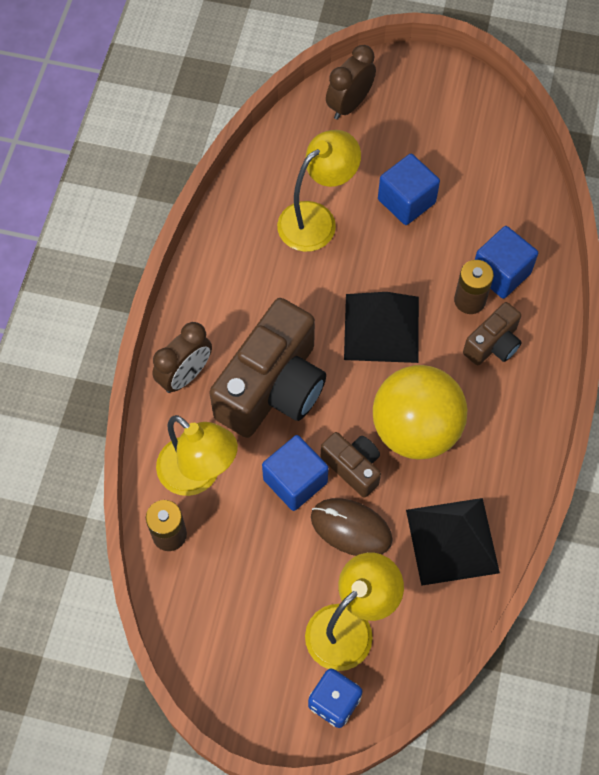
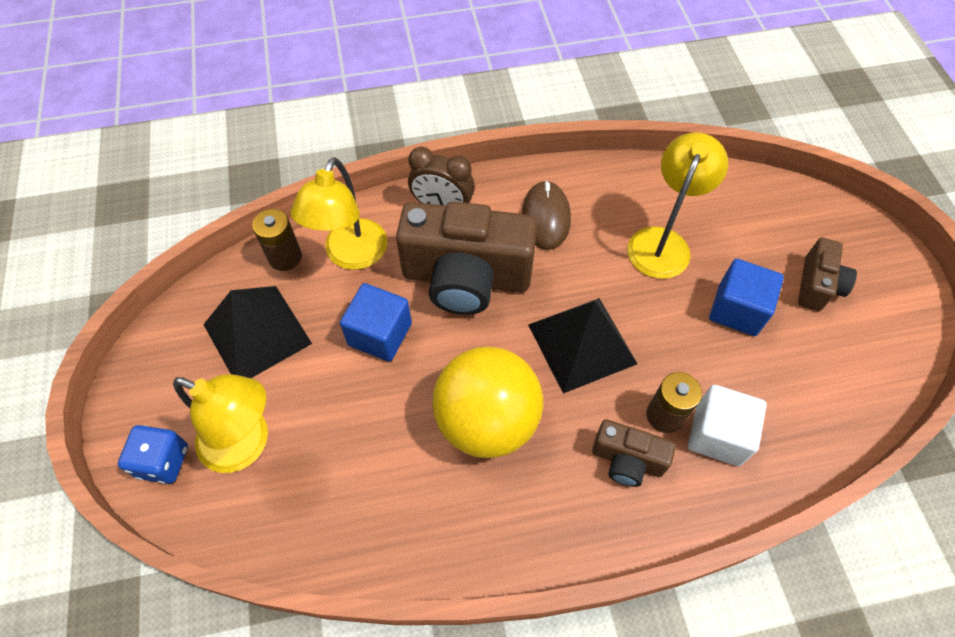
camera: 65 degrees right, 5 degrees down
(316, 219) = (662, 242): yellow lamp -> yellow lamp turned 90 degrees counterclockwise
(349, 105) = (805, 219): brown clock -> none
(351, 528) = (351, 403): brown mouse -> brown mouse (546, 217)
(353, 467) = (417, 379): brown camera -> brown camera (817, 285)
(452, 541) = (377, 508): black pyramid -> black pyramid (257, 333)
(501, 273) = (717, 435): blue cube -> white cube

